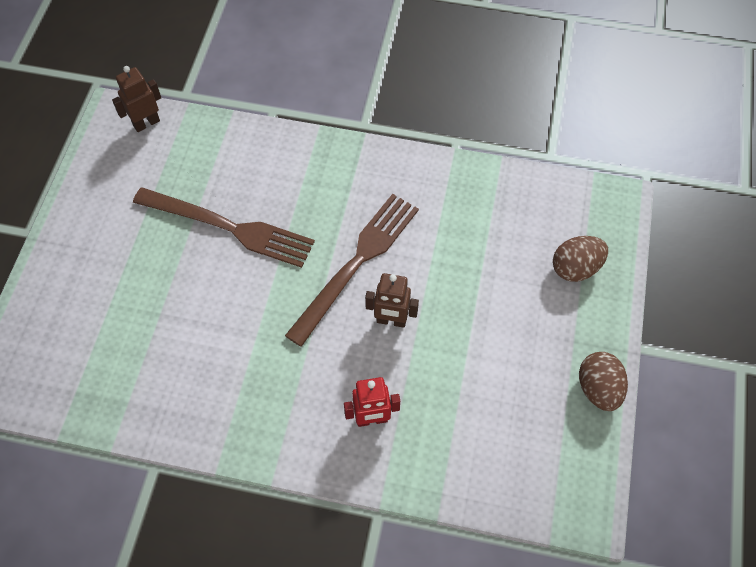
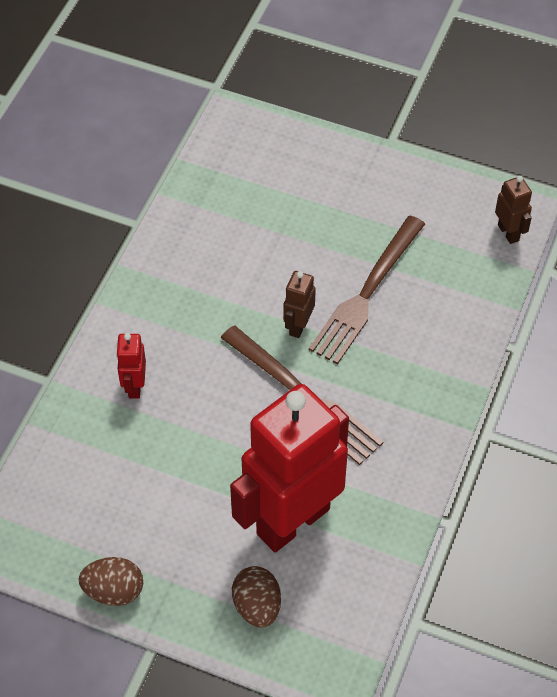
camera: 100 degrees right, 5 degrees down
(391, 321) = (232, 418): brown robot -> brown robot (298, 326)
(486, 254) = (292, 520): none -> red robot

